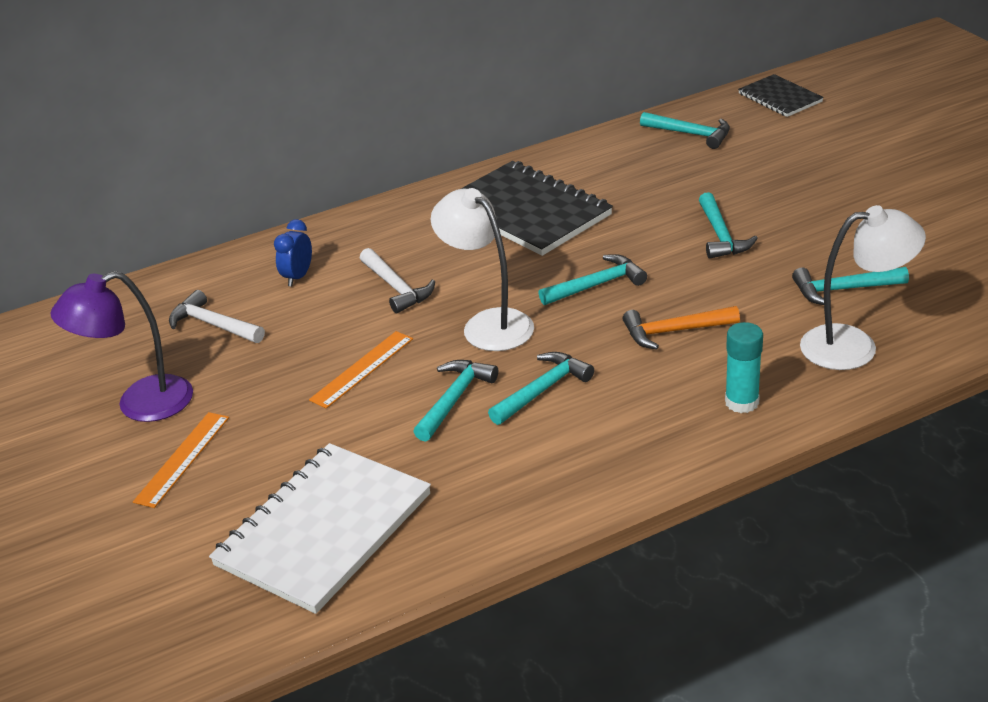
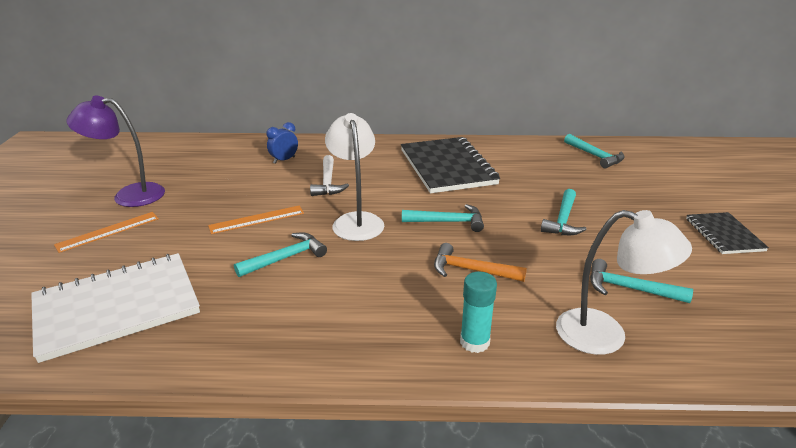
camera: 25 degrees right, 5 degrees down
(213, 324) = (214, 169): white hammer -> none
(543, 390) = (345, 274): turquoise hammer -> none
(780, 98) = (677, 153): black notebook -> black notebook (724, 234)

